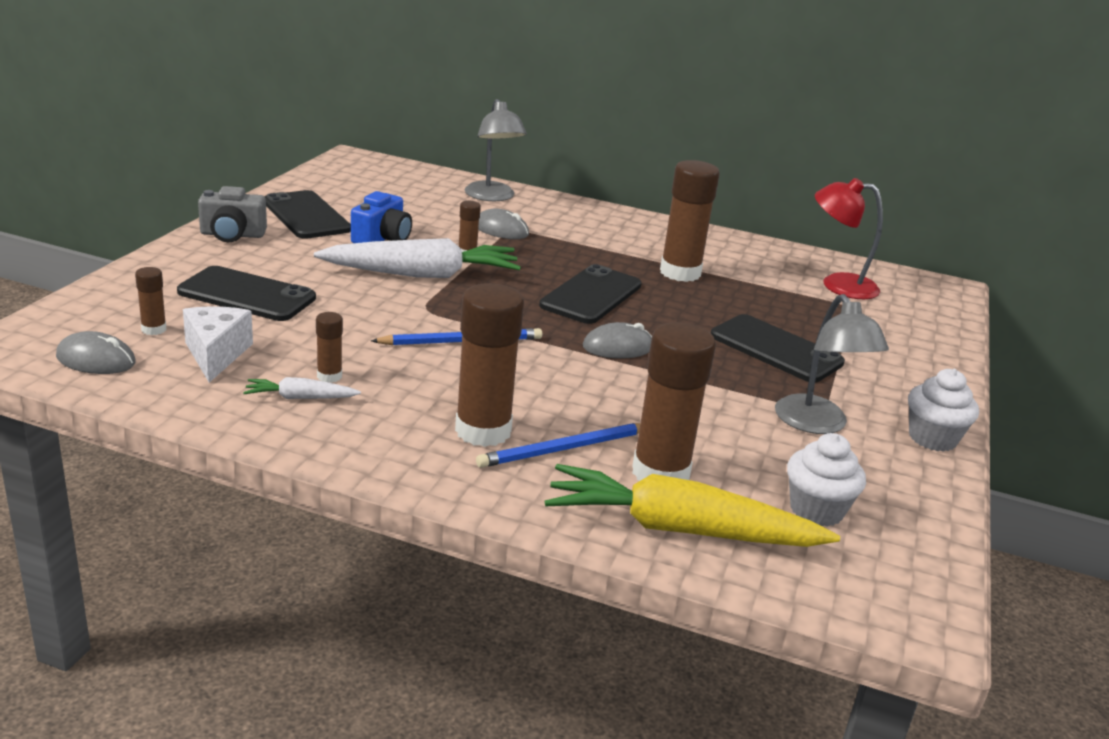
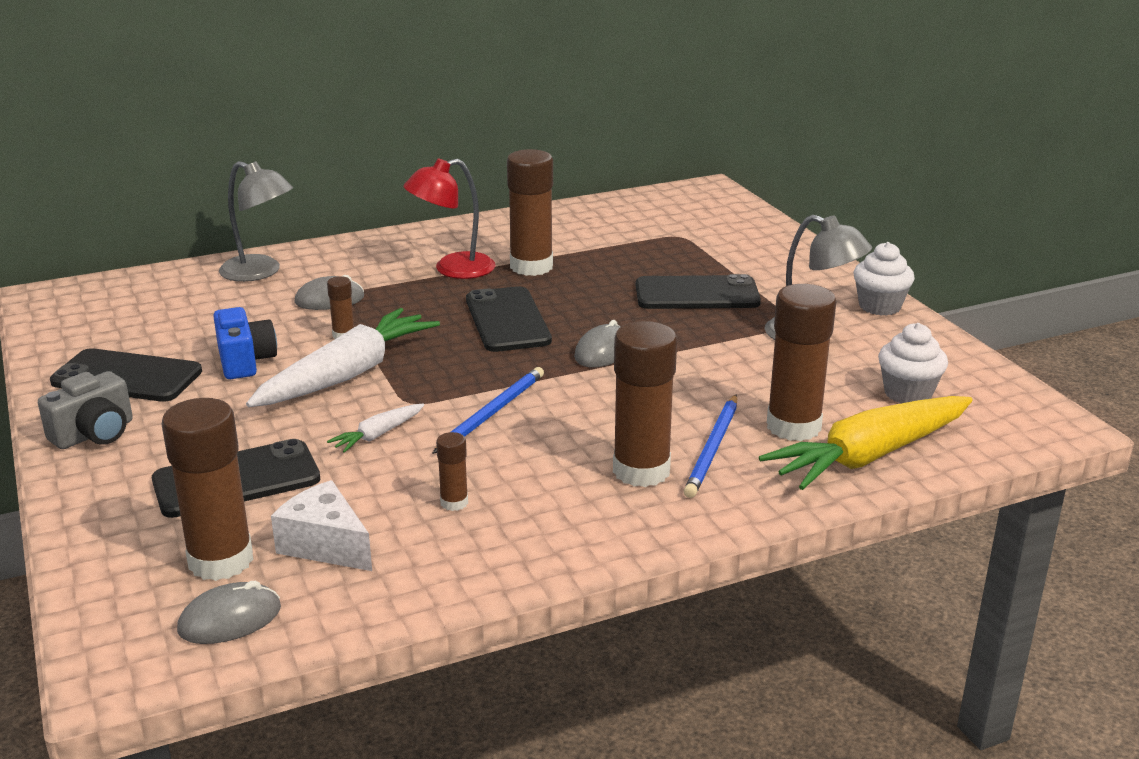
camera: 40 degrees left, 0 degrees up
(154, 329) = (221, 561): brown glue stick -> brown glue stick, size x2.14
(300, 398) = (468, 534): white carrot -> white carrot (377, 435)
(838, 284) = (645, 221): red lamp -> red lamp (452, 269)

